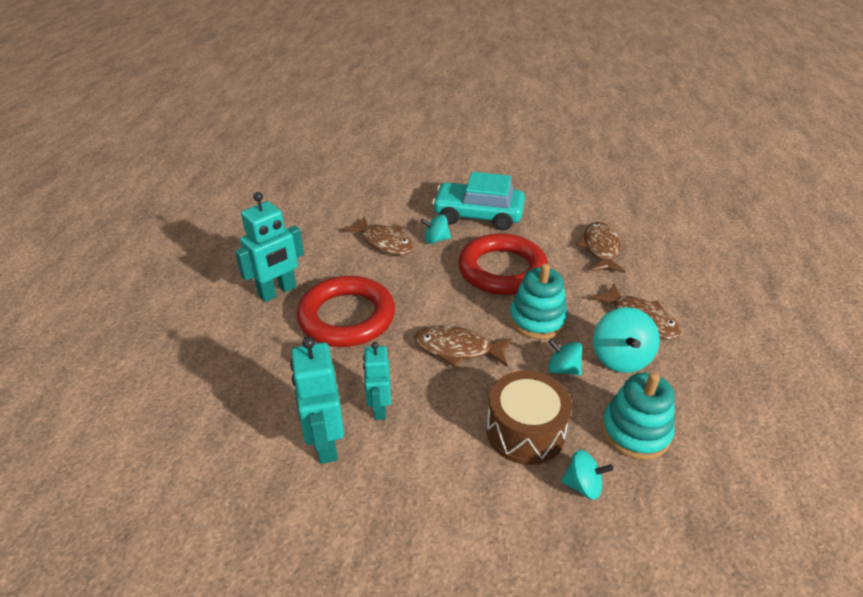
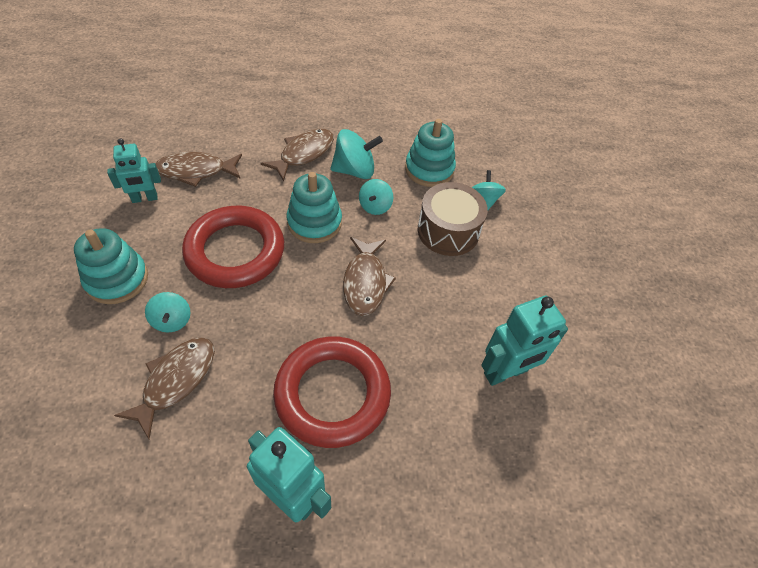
camera: 105 degrees left, 15 degrees up
(379, 408) = (454, 336): turquoise robot -> turquoise robot (144, 198)
(478, 215) = (117, 279): turquoise car -> turquoise stacking toy

